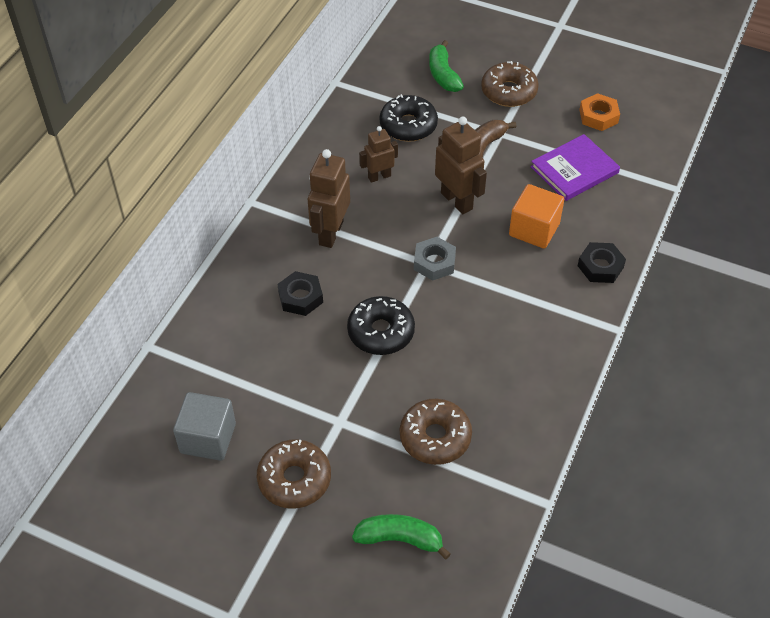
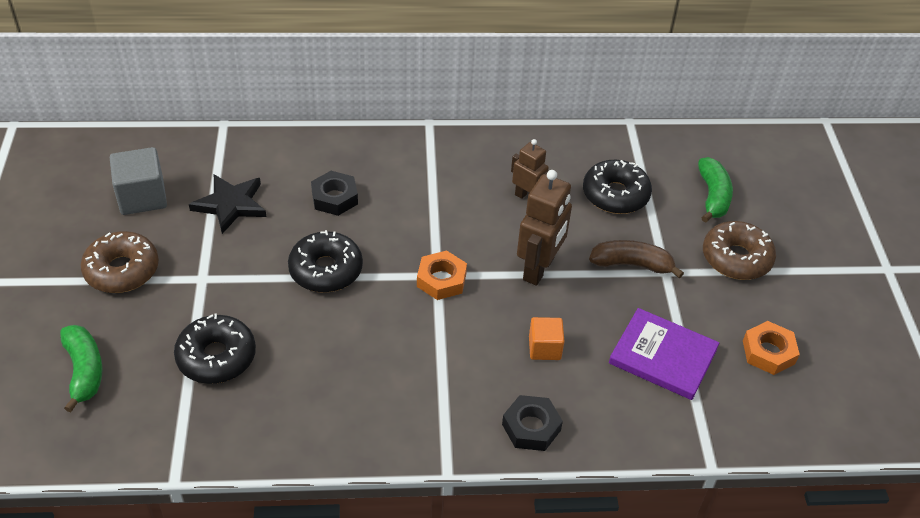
camera: 60 degrees right, 5 degrees down
(262, 373) = (230, 205): none -> black star
(330, 233) = (428, 189): brown robot -> none
(434, 262) = (441, 280): grey nut -> orange nut
(435, 437) = (216, 357): brown donut -> black donut
(443, 75) = (713, 196): green banana -> green banana turned 135 degrees clockwise
(534, 229) = (544, 348): orange cube -> orange cube, size x0.62

